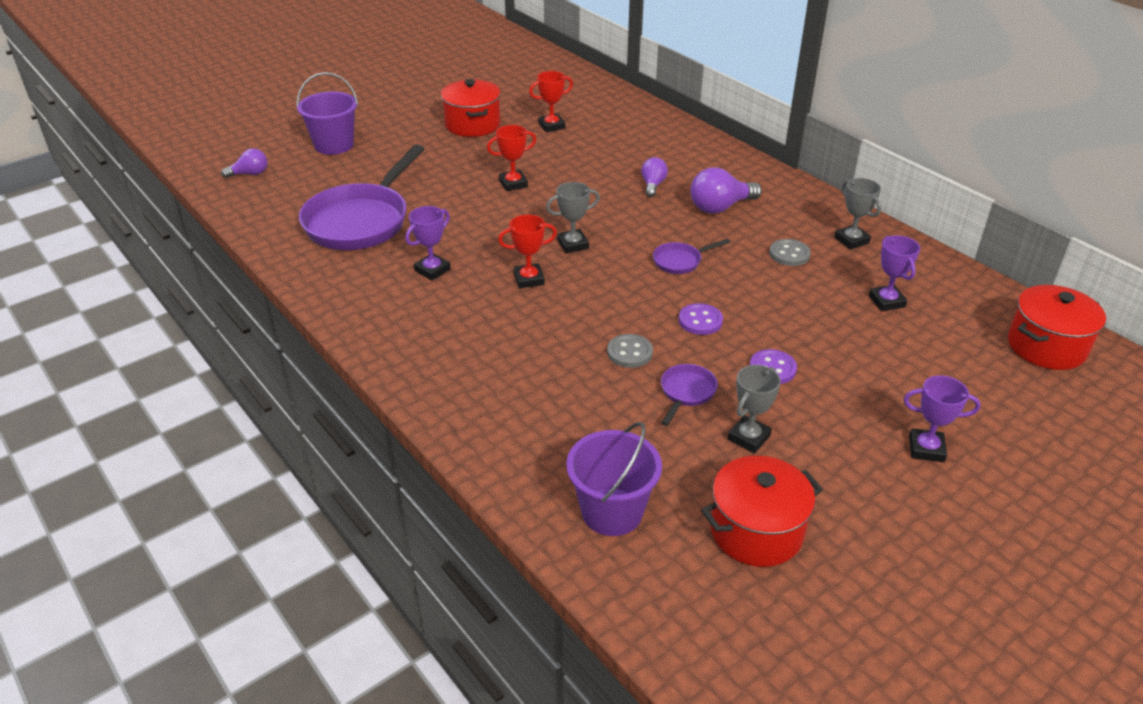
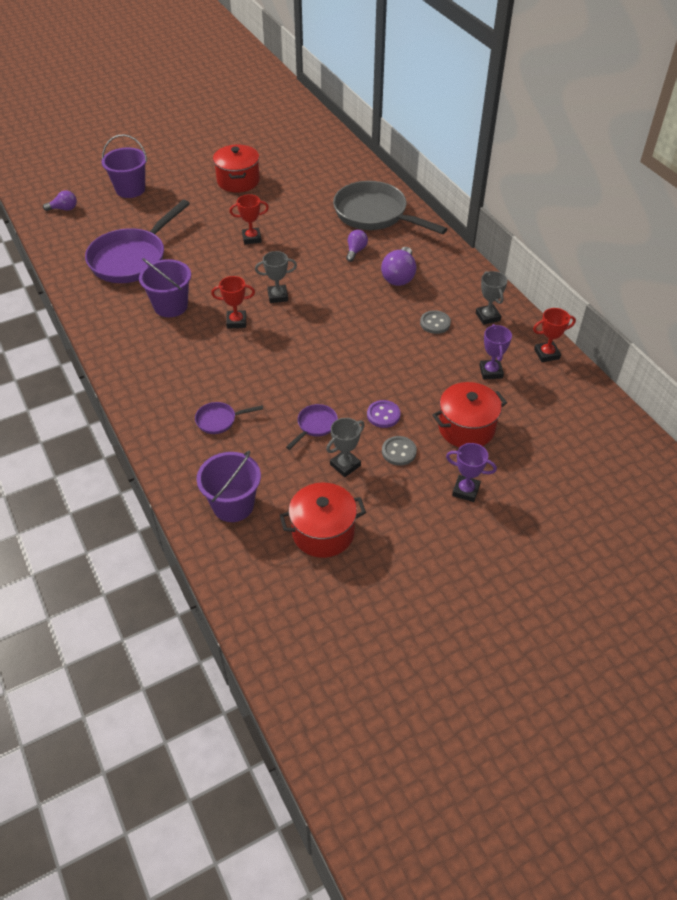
camera: 10 degrees right, 10 degrees up
(432, 270) = (171, 306): purple trophy -> purple bucket
(551, 126) = (298, 188): red trophy -> red trophy (546, 354)
(629, 352) = (287, 389): grey button -> grey button (399, 452)
(660, 145) = (375, 215): none -> grey pan
(680, 261) = (351, 320): purple pan -> purple pan (219, 420)
(700, 321) = (347, 371): purple button -> none
(720, 207) = (399, 276): purple light bulb -> purple light bulb turned 60 degrees counterclockwise
(1046, 346) = (593, 423): red pot -> red pot (466, 428)

